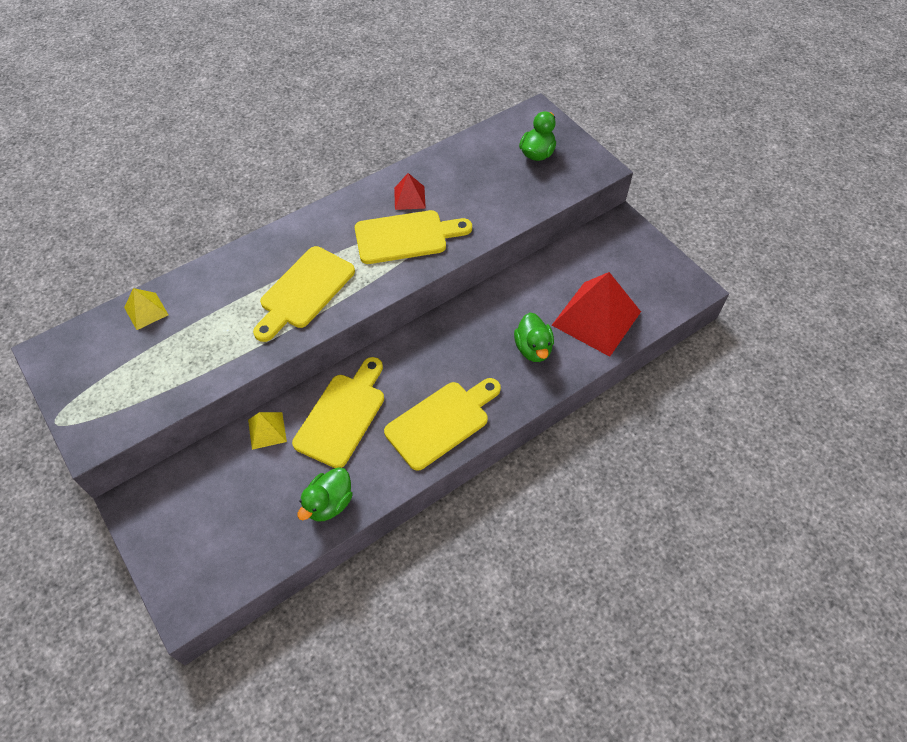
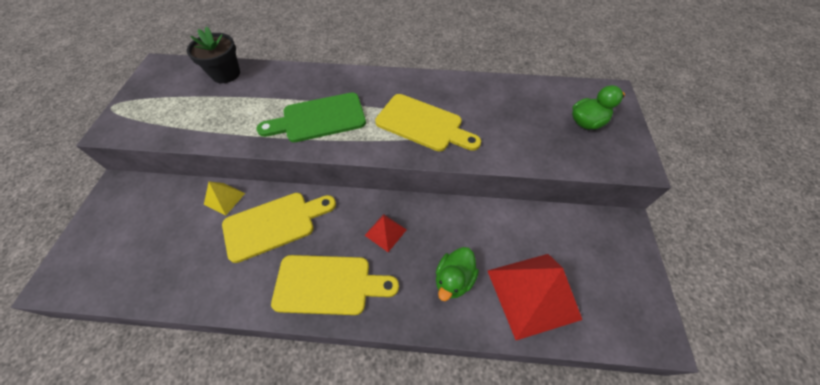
camera: 40 degrees right, 0 degrees up
(146, 311) = (226, 74): yellow pyramid -> black flower pot
(304, 291) = (319, 118): yellow cutting board -> green cutting board
(329, 503) = (198, 283): green duck -> none
(409, 198) = (453, 99): red pyramid -> red pyramid (385, 232)

